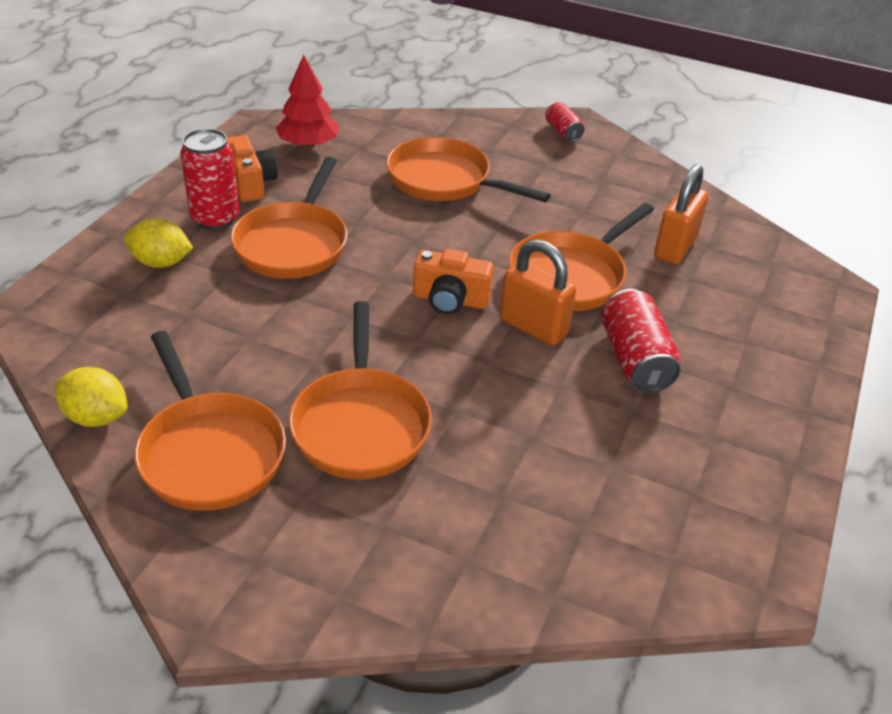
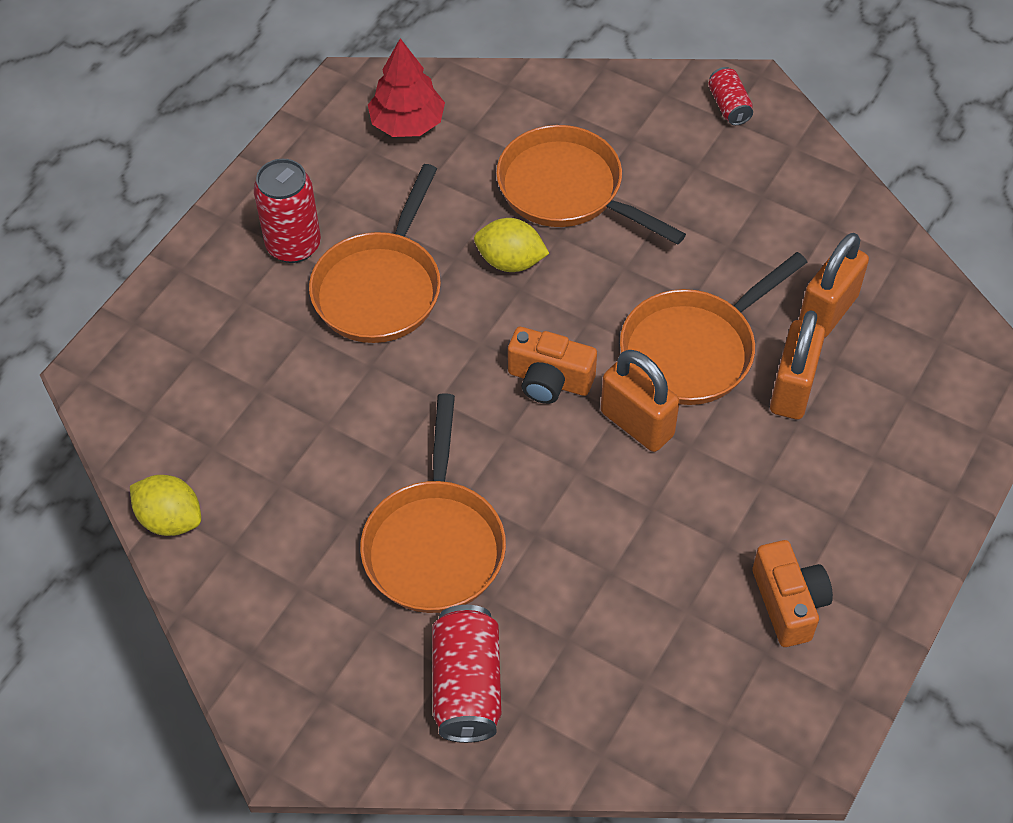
camera: 10 degrees right, 15 degrees up
(161, 263) = (233, 311): yellow lemon -> yellow lemon (510, 261)
(209, 452) = (281, 569): orange pan -> none
(251, 183) = (336, 189): orange camera -> orange camera (788, 603)
(635, 359) = (742, 475): red can -> red can (467, 686)
(661, 299) = (792, 389): none -> orange padlock

